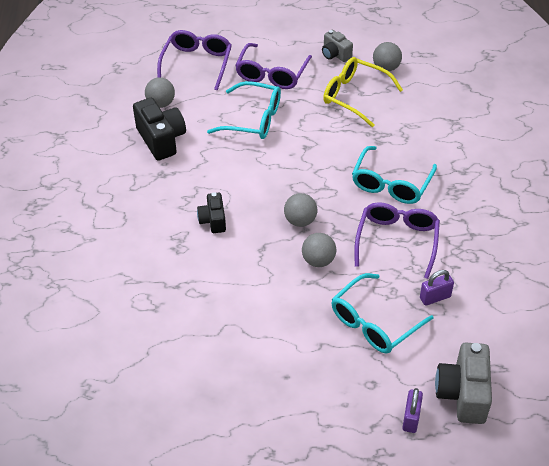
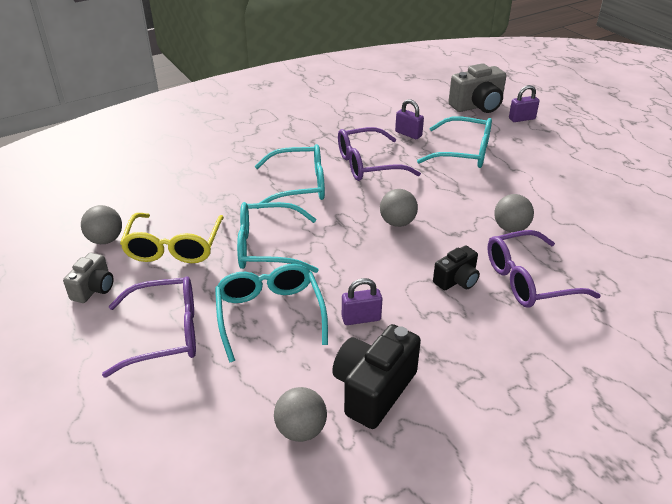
camera: 120 degrees left, 10 degrees down
(197, 63) = (180, 431): purple glasses -> purple glasses (529, 280)
(217, 157) = (361, 318): none -> purple padlock
(318, 260) = (433, 197): grey ball -> grey ball (510, 228)
(321, 139) = (267, 247): none -> turquoise glasses

